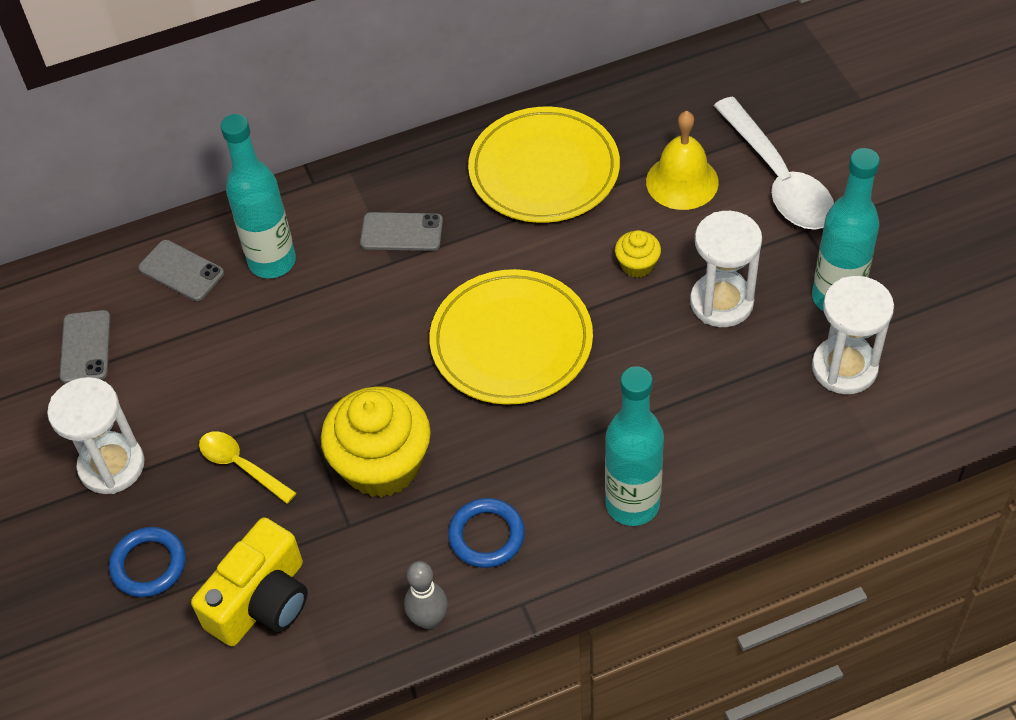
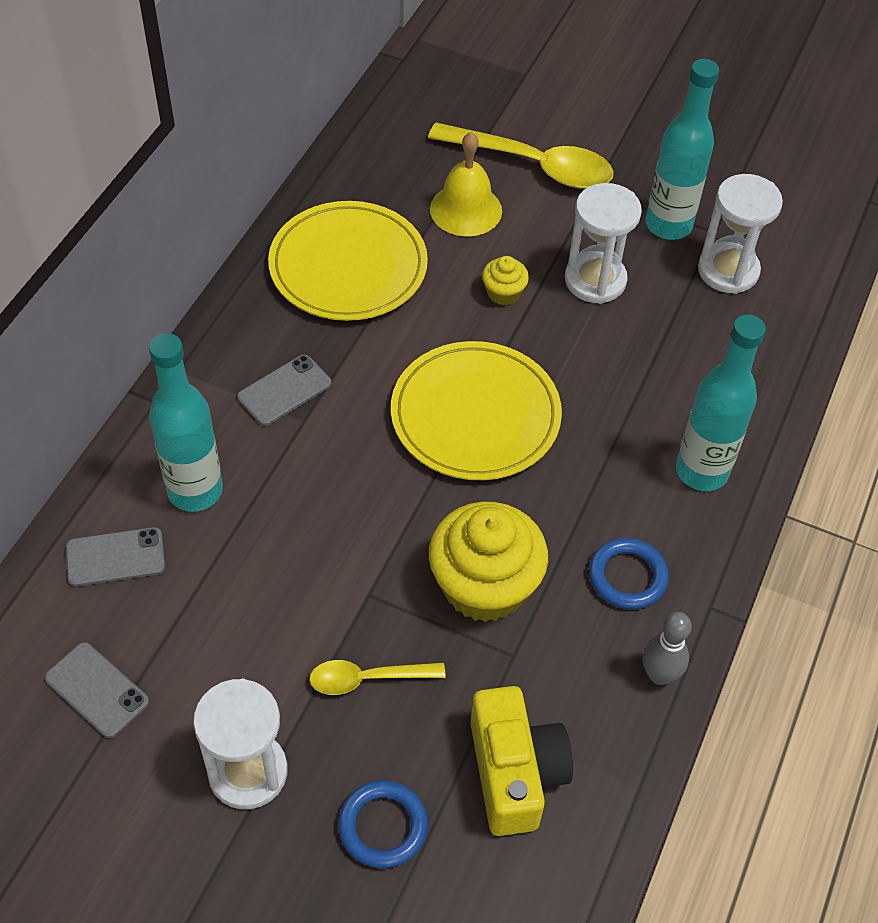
camera: 50 degrees left, 0 degrees up
(778, 179) = (532, 165): white spoon -> yellow spoon

